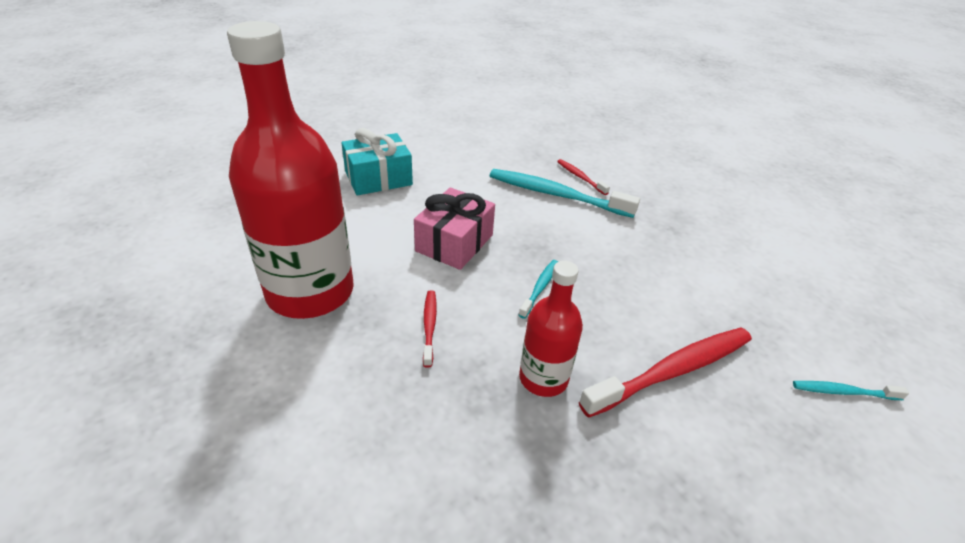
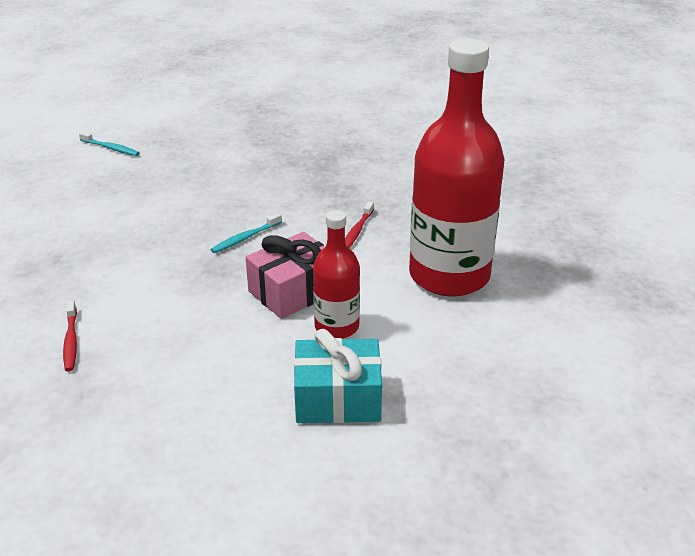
camera: 155 degrees left, 5 degrees down
(543, 378) = (294, 190): red bottle -> red bottle (336, 326)
(556, 195) = (130, 323): turquoise toothbrush -> none
(673, 371) = (203, 176): red toothbrush -> none

